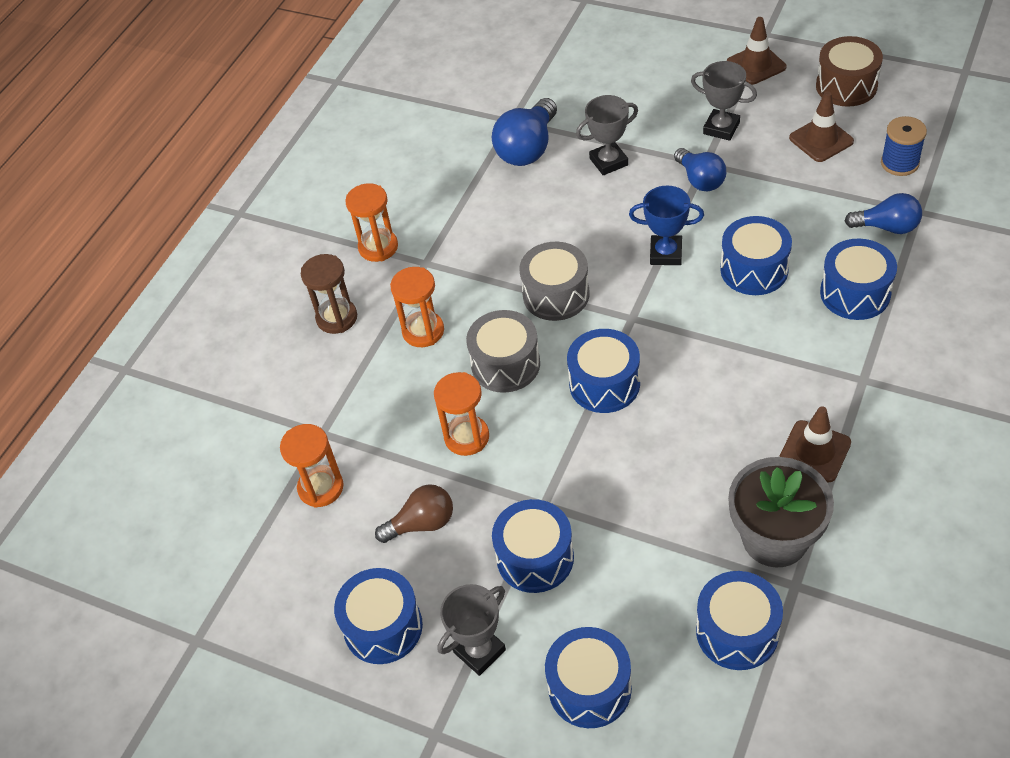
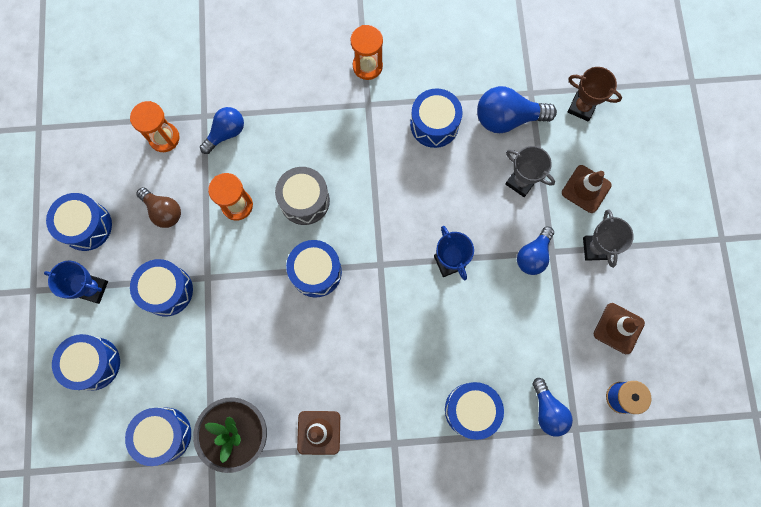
camera: 55 degrees right, 25 degrees up
(337, 318) = (296, 74): brown hourglass -> none
(362, 416) = (226, 133): none -> blue light bulb
(423, 331) = (309, 134): orange hourglass -> none
(479, 651) = (92, 289): grey trophy -> blue trophy
(556, 87) = (581, 107): none -> brown trophy
(556, 294) = (378, 204): grey drum -> none
(754, 269) = (461, 330): blue drum -> blue drum (434, 124)
(756, 65) = (680, 246): brown traffic cone -> brown traffic cone (586, 189)
(846, 86) = (690, 325): brown drum -> none

